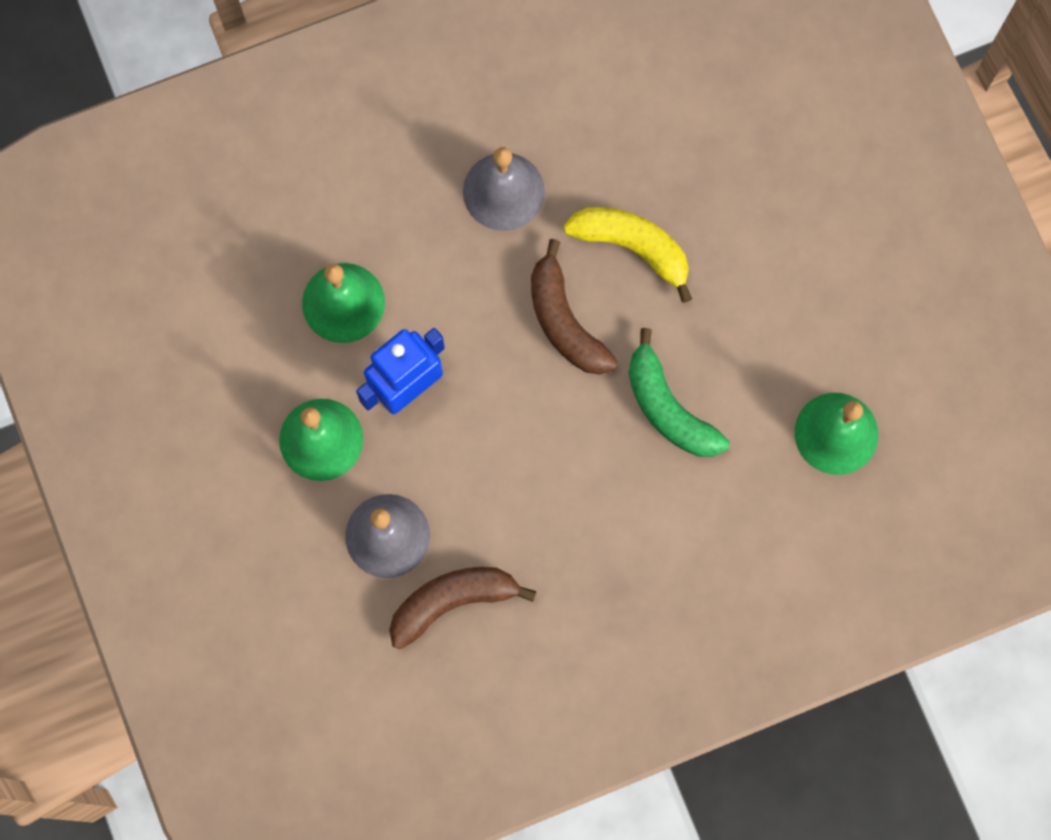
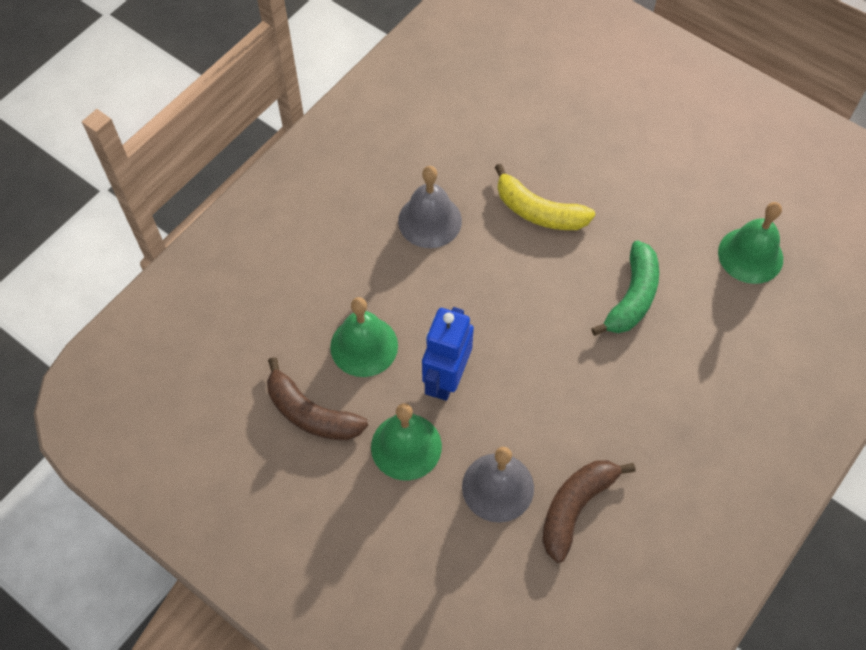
camera: 30 degrees left, 15 degrees down
(564, 321) = (525, 279): brown banana -> brown banana (311, 413)
(632, 247) = (538, 211): yellow banana -> yellow banana turned 150 degrees counterclockwise
(668, 408) = (632, 297): green banana -> green banana turned 90 degrees counterclockwise

